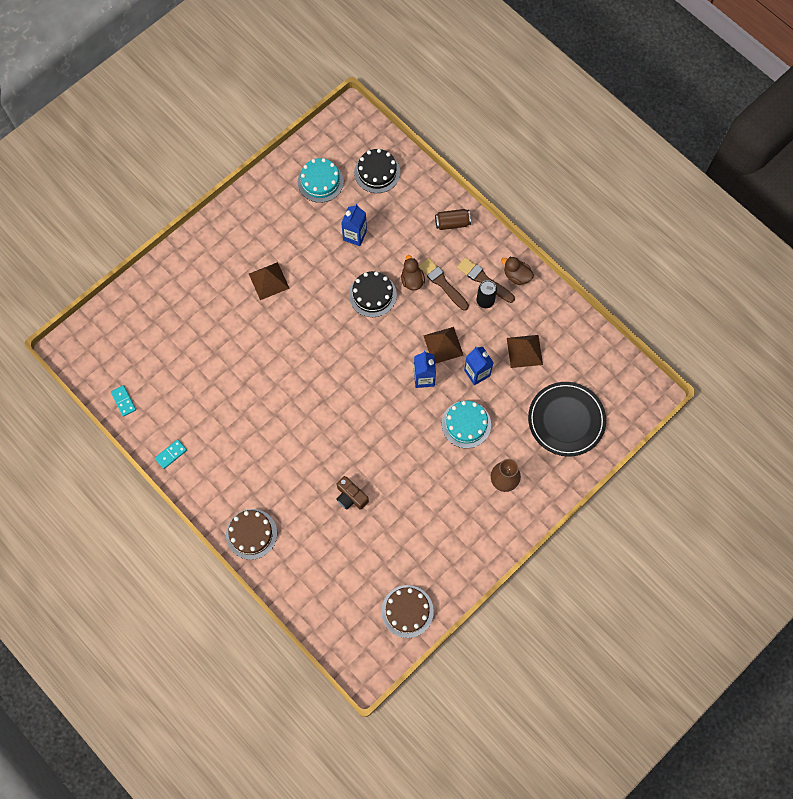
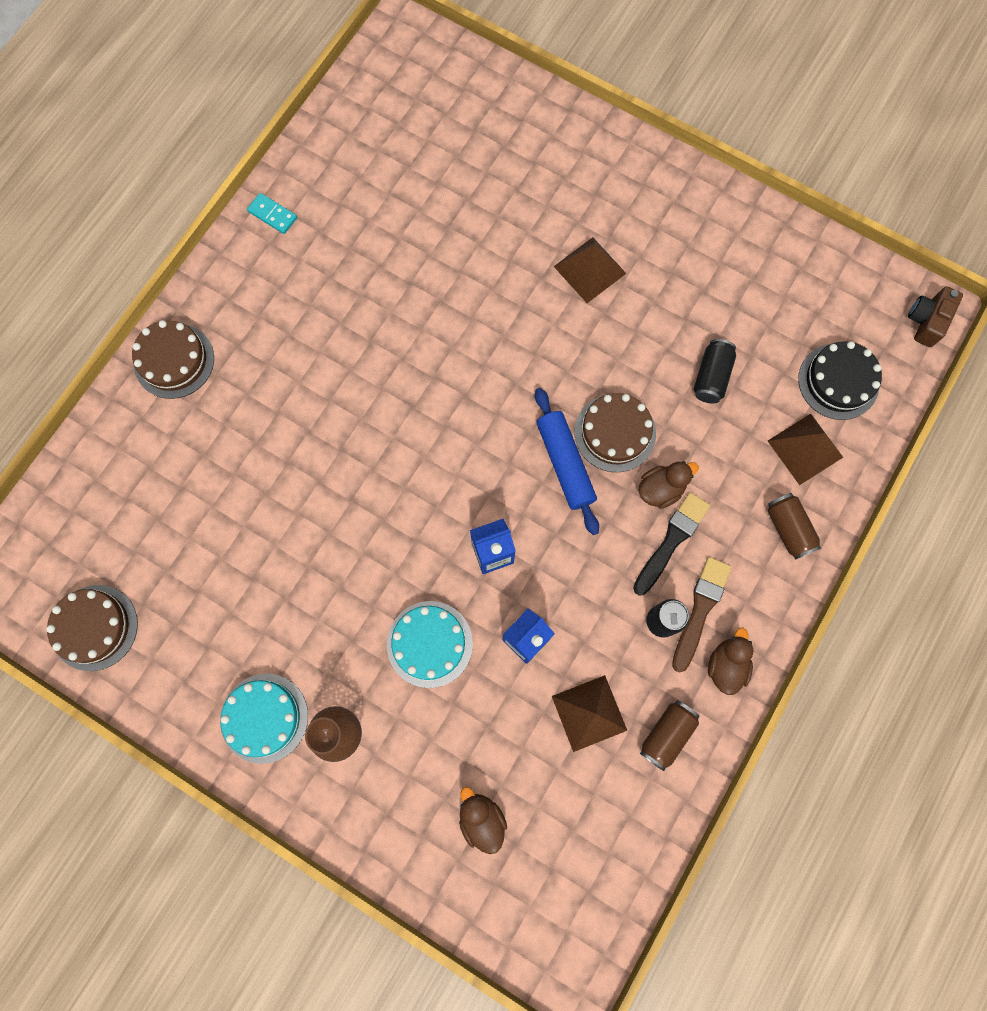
camera: 75 degrees right, 5 degrees up
(124, 401) = (339, 128): turquoise domino -> none
(320, 181) = (788, 298): turquoise cake -> turquoise cake (264, 718)
(351, 497) = (263, 490): brown camera -> brown camera (926, 321)
(355, 235) = (711, 377): blue carton -> black can
(372, 295) = (615, 433): black cake -> brown cake
(383, 326) = (565, 463): none -> blue rolling pin
(442, 283) = (671, 540): brown brush -> black brush
(443, 345) = (559, 570): brown pyramid -> brown pyramid (805, 448)
(545, 315) = (666, 734): none -> brown can
(566, 420) = (481, 819): black plate -> brown duck

